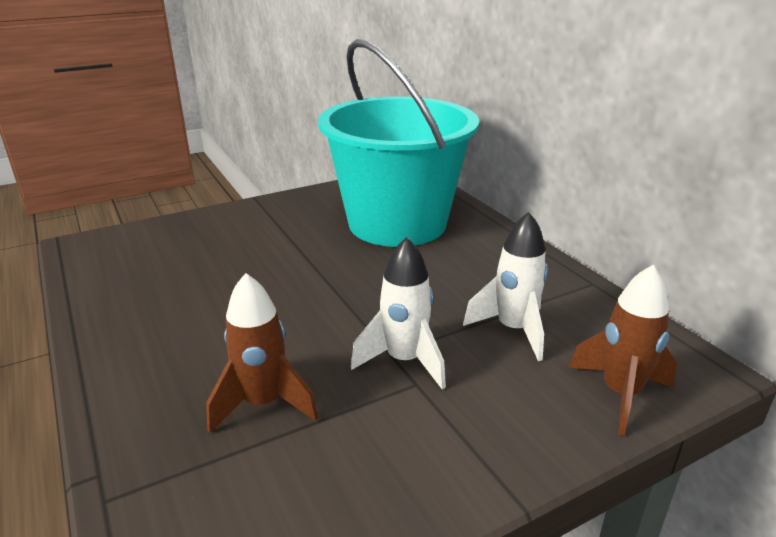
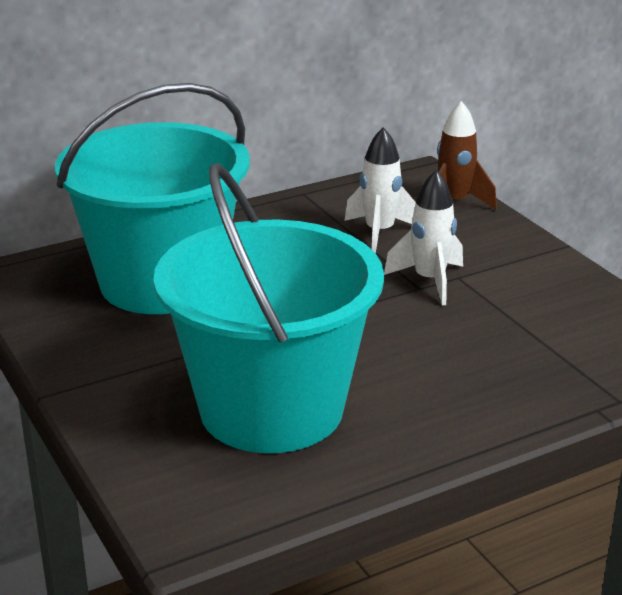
camera: 90 degrees left, 0 degrees up
(201, 271) = (271, 409): none -> turquoise bucket
(263, 404) = (498, 343): brown rocket -> none

